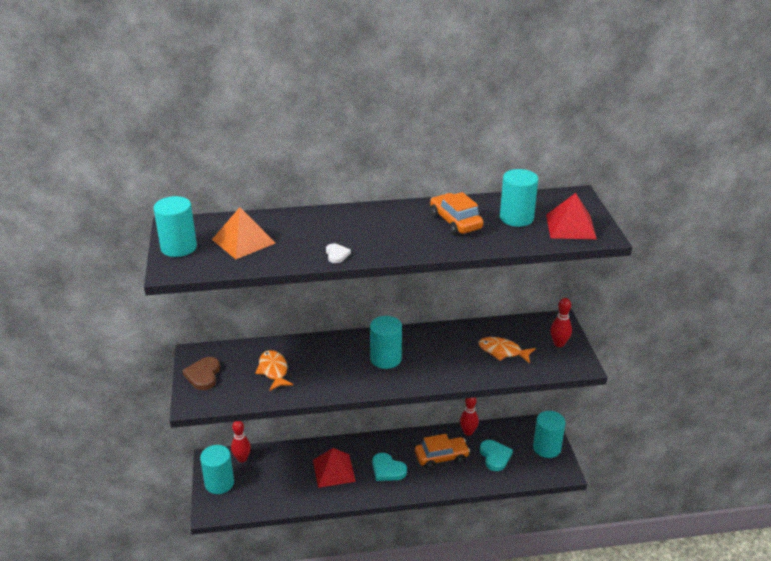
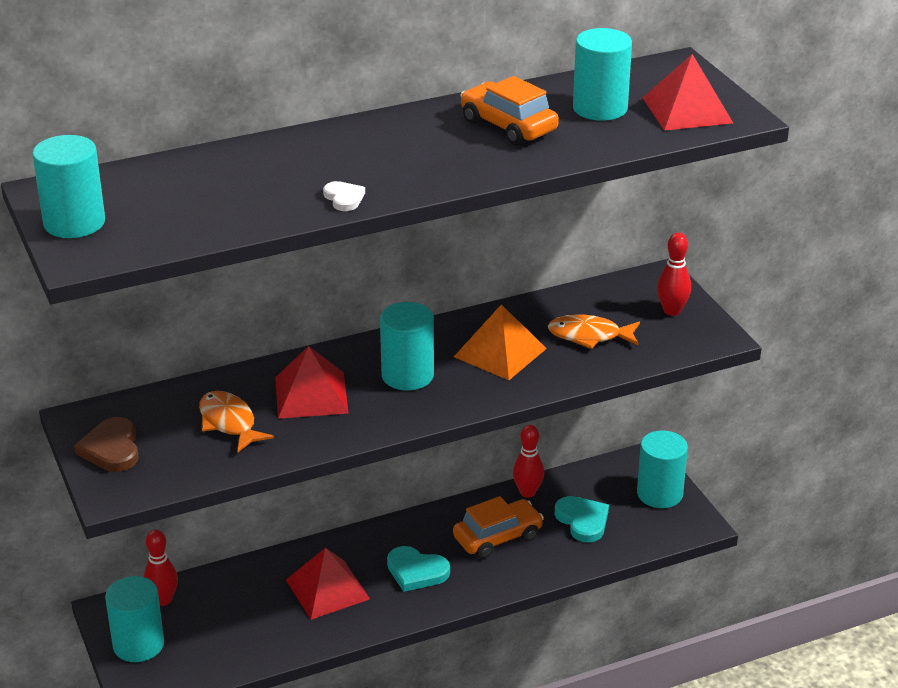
camera: 15 degrees left, 0 degrees up
(243, 241) = (179, 199): orange pyramid -> orange pyramid (500, 352)
(326, 361) = (311, 394): none -> red pyramid

